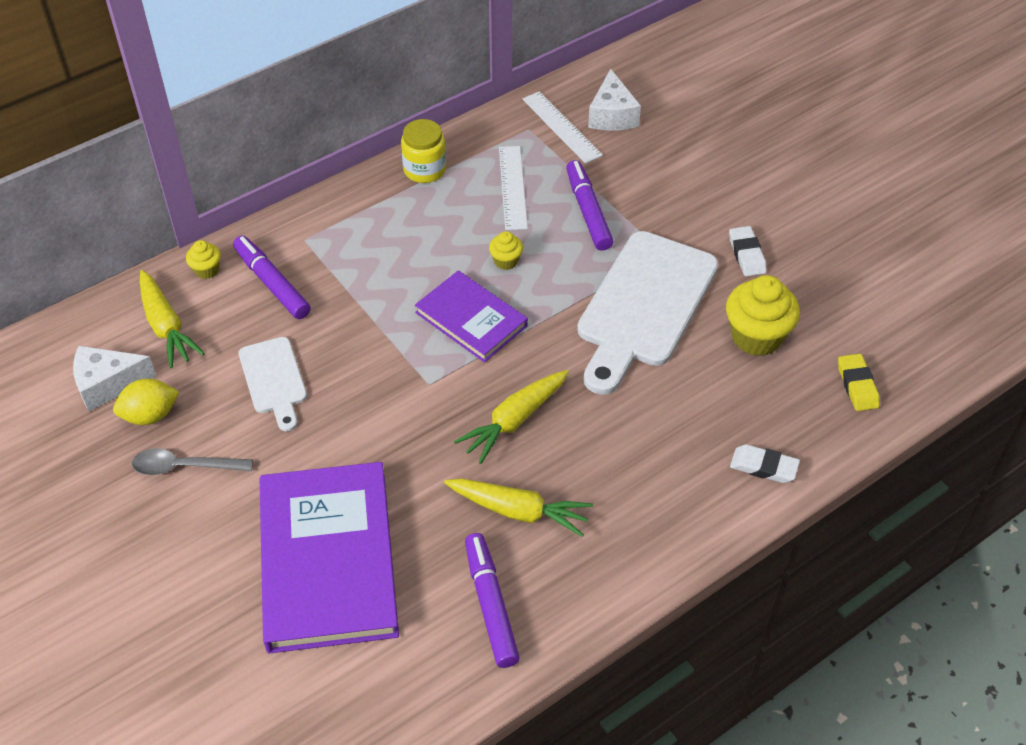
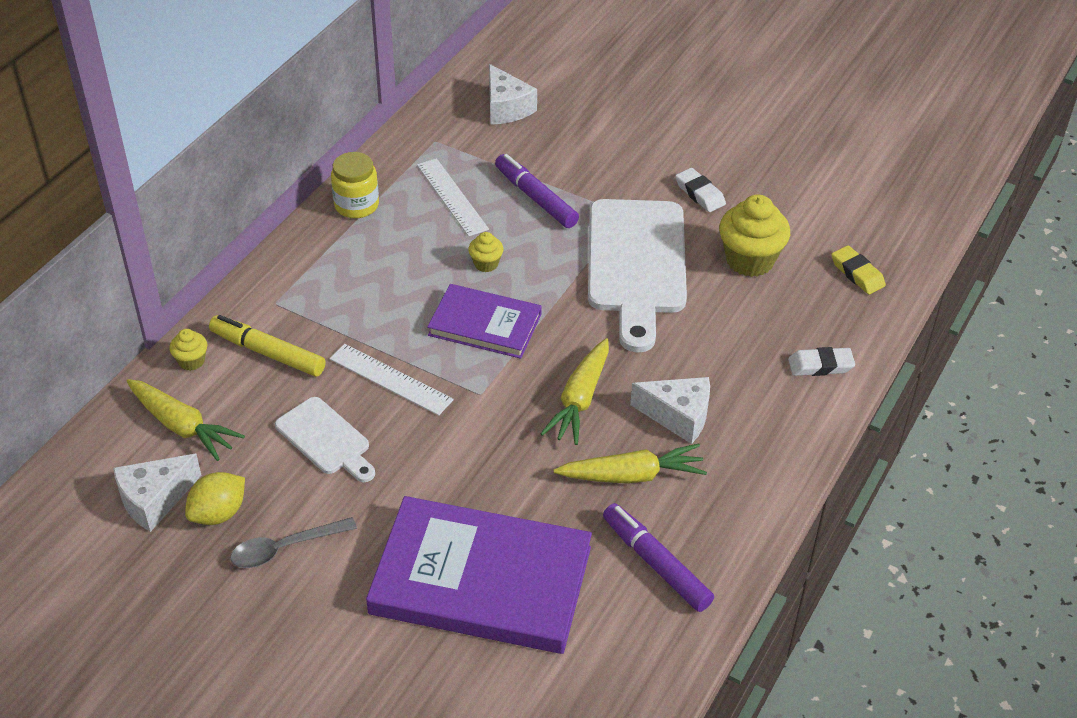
camera: 25 degrees left, 5 degrees down
(272, 283) = (268, 353): purple marker -> yellow marker
(327, 560) = (481, 581): purple book -> purple book turned 45 degrees counterclockwise
(561, 127) = (465, 130): white ruler -> white ruler (390, 379)
(595, 469) = (678, 416): none -> white cheese

